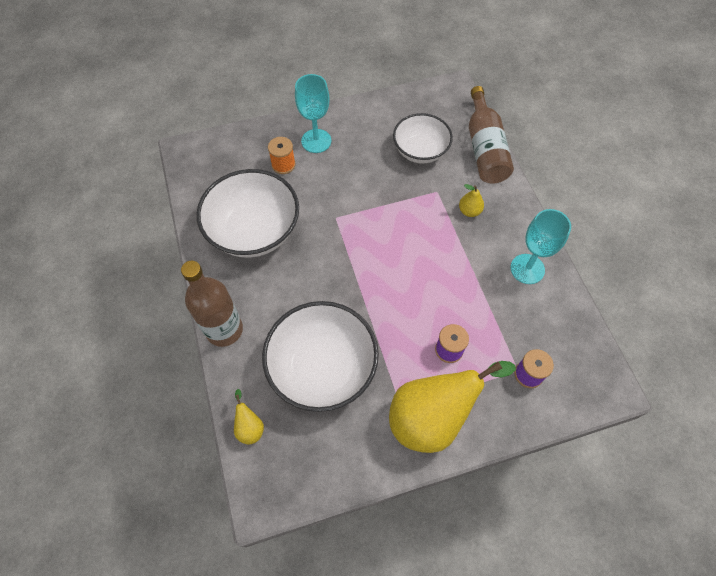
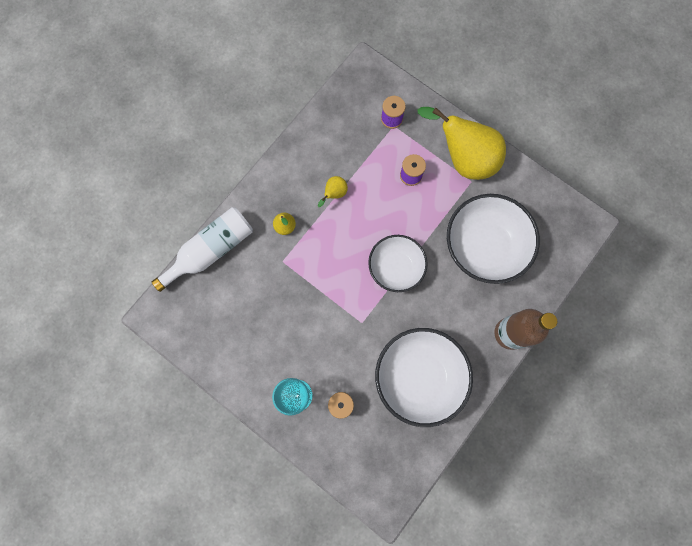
camera: 125 degrees left, 15 degrees up
(249, 427) = (556, 264): yellow pear -> yellow pear (334, 194)
(420, 151) = (248, 300): white bowl -> white bowl (396, 267)
(484, 148) = (211, 250): brown bottle -> white bottle
(527, 269) = (309, 159): turquoise goblet -> none

